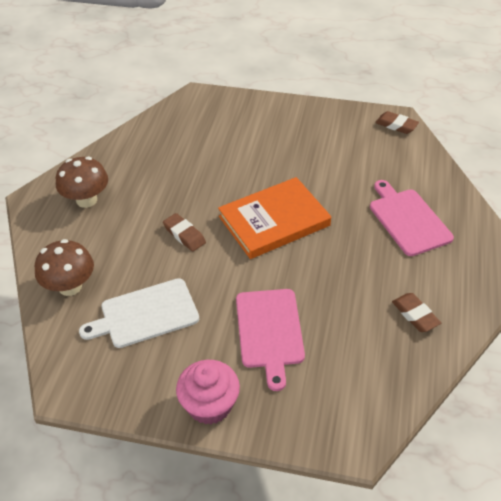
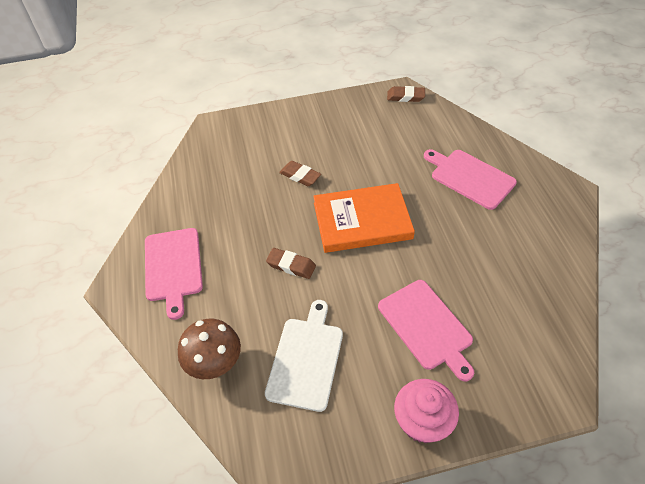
camera: 25 degrees left, 5 degrees up
(86, 200) = (173, 267): brown mushroom -> pink cutting board
(145, 314) = (306, 359): white cutting board -> white cutting board turned 150 degrees clockwise
(274, 221) = (362, 221): orange book -> orange book turned 45 degrees clockwise
(415, 315) = (531, 260): brown eraser -> brown eraser (300, 176)

